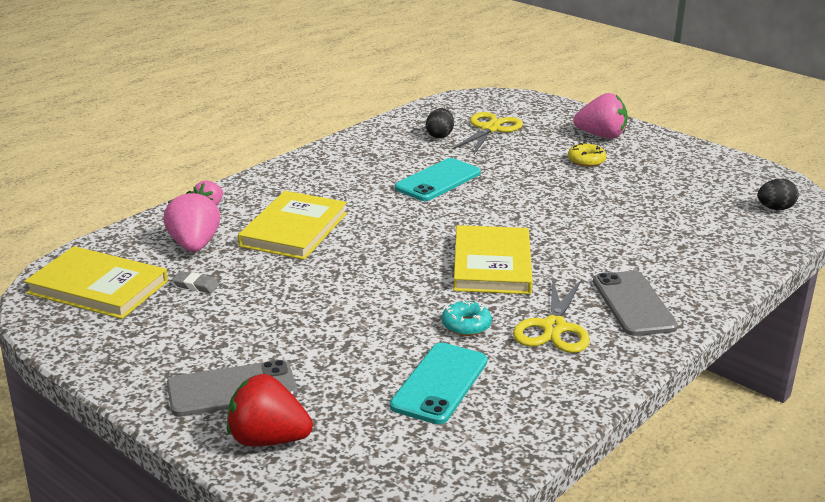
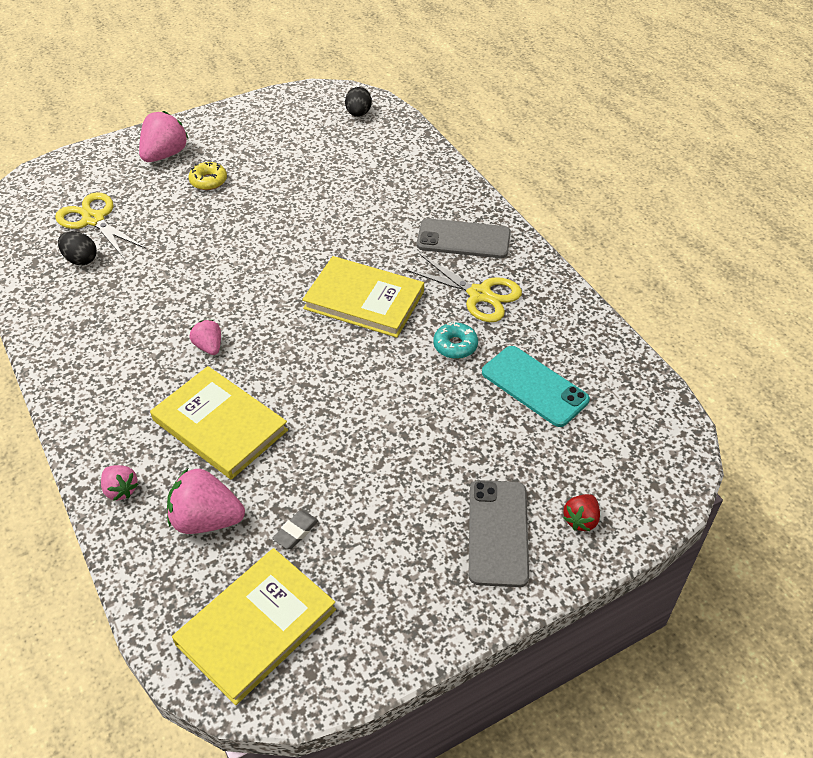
camera: 70 degrees left, 20 degrees up
(267, 440) = (581, 520): red strawberry -> red strawberry, size x0.57
(379, 206) = (209, 346): none -> pink strawberry
(438, 181) = (182, 289): turquoise phone -> none

